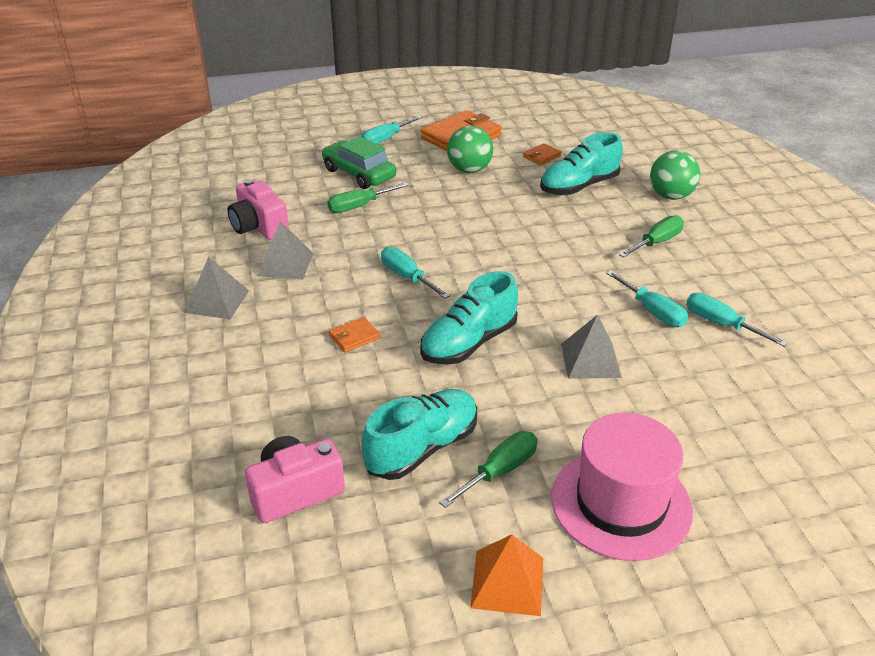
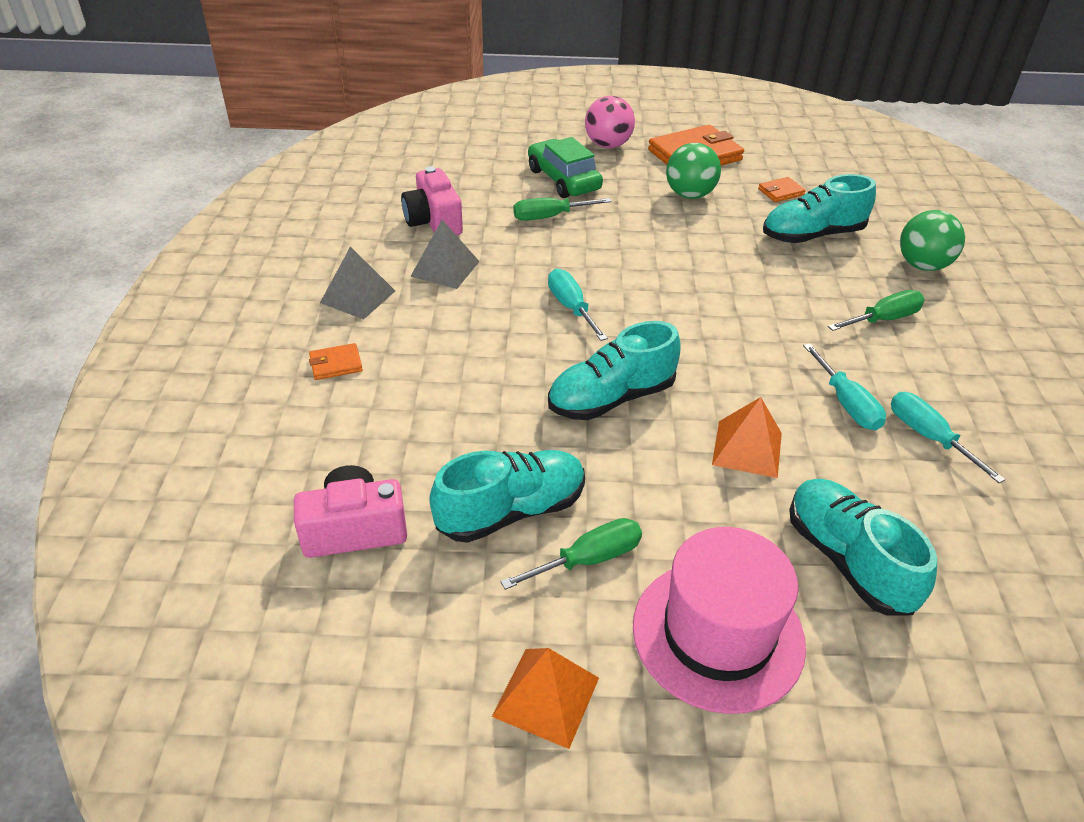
camera: 15 degrees right, 5 degrees up
(354, 337) = (486, 365): orange wallet -> orange wallet (336, 364)
(385, 139) = (608, 145): turquoise screwdriver -> pink ball
(590, 360) = (747, 448): grey pyramid -> orange pyramid
(696, 427) = (848, 560): none -> turquoise shoe

